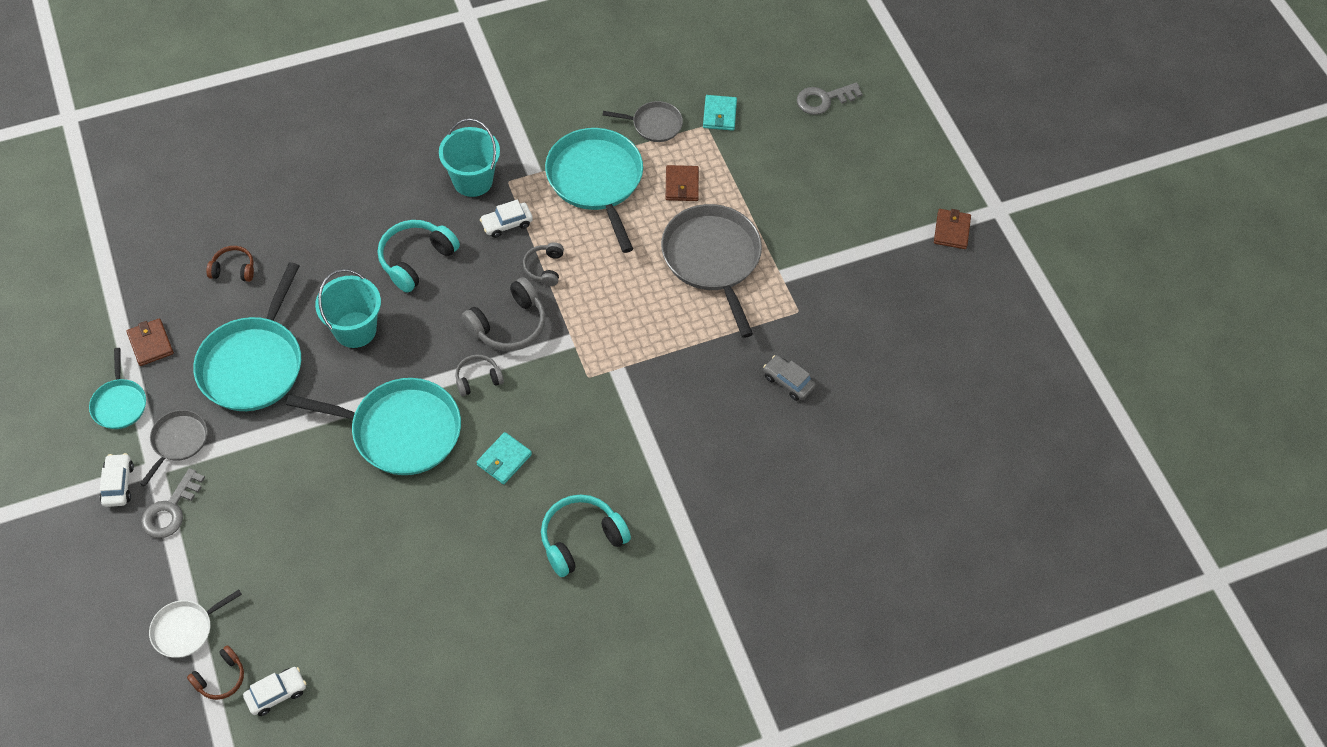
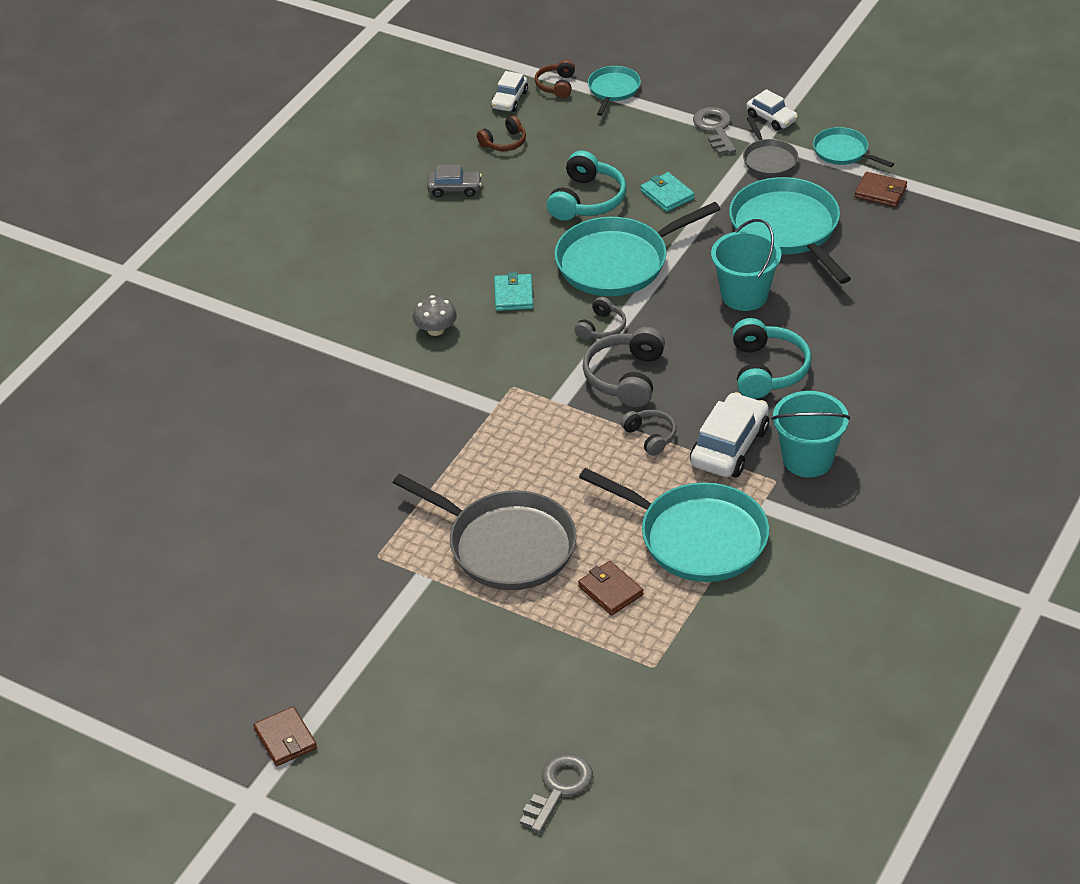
camera: 145 degrees right, 15 degrees down
(185, 629) = (613, 90): white pan -> turquoise pan
(233, 269) = (899, 269): brown headphones -> brown headphones (504, 142)
(506, 224) = (729, 447): white car -> white car, size x1.70
(581, 539) = (394, 288): turquoise headphones -> turquoise headphones (587, 200)
(590, 471) = (435, 330): none -> grey mushroom
(654, 124) = (706, 629): grey pan -> none
(719, 115) = (652, 688): turquoise wallet -> turquoise wallet (667, 195)
(788, 382) = (330, 493): grey car -> grey car (454, 189)

